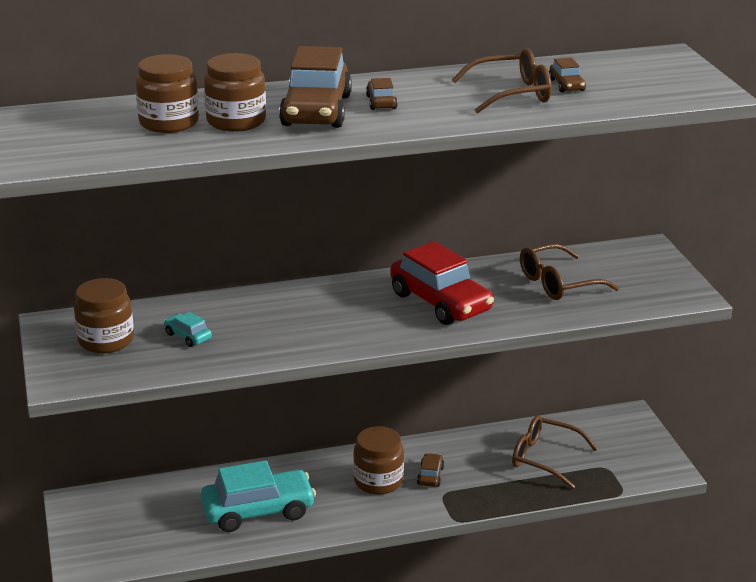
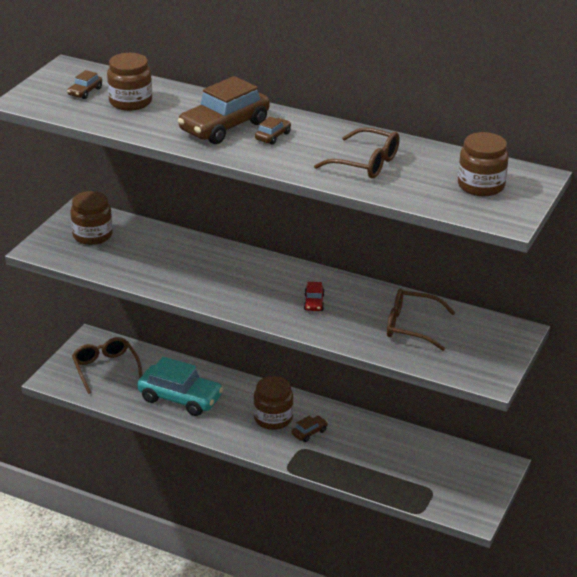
camera: 40 degrees right, 5 degrees up
(188, 336) = (138, 254): turquoise car -> none
(236, 121) = (167, 116): brown jar -> brown jar (481, 186)
(440, 302) = (314, 303): red car -> red car, size x0.44
(545, 458) = (399, 462): brown glasses -> brown glasses (106, 369)
(566, 85) = (415, 171): brown car -> brown car (85, 92)

